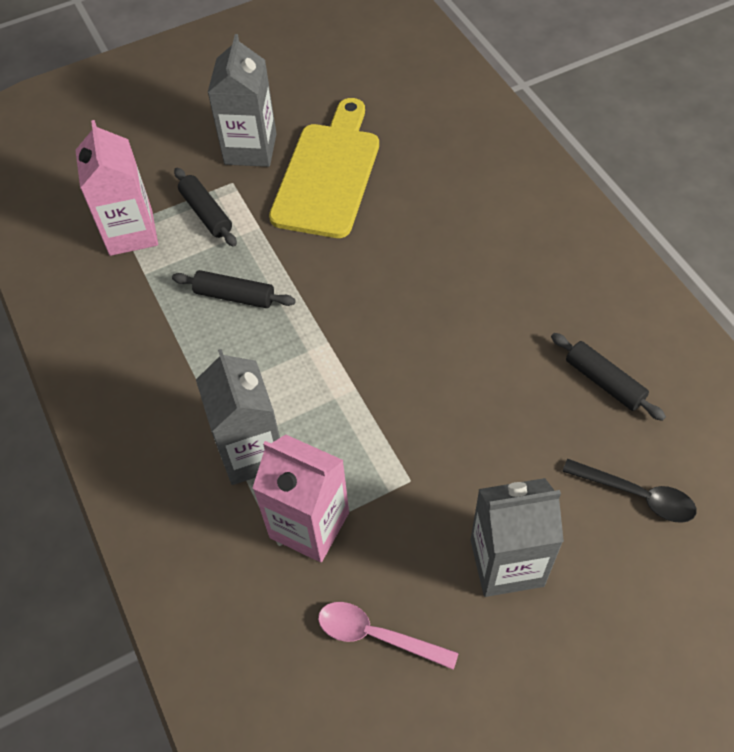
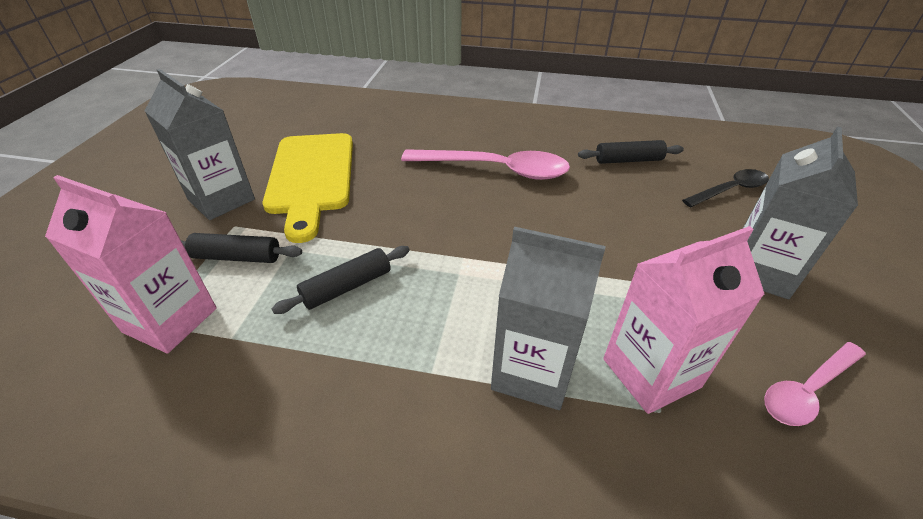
camera: 55 degrees left, 15 degrees down
(328, 174) = (311, 177): yellow cutting board -> yellow cutting board turned 150 degrees counterclockwise
(470, 287) = (495, 170): none -> pink spoon

